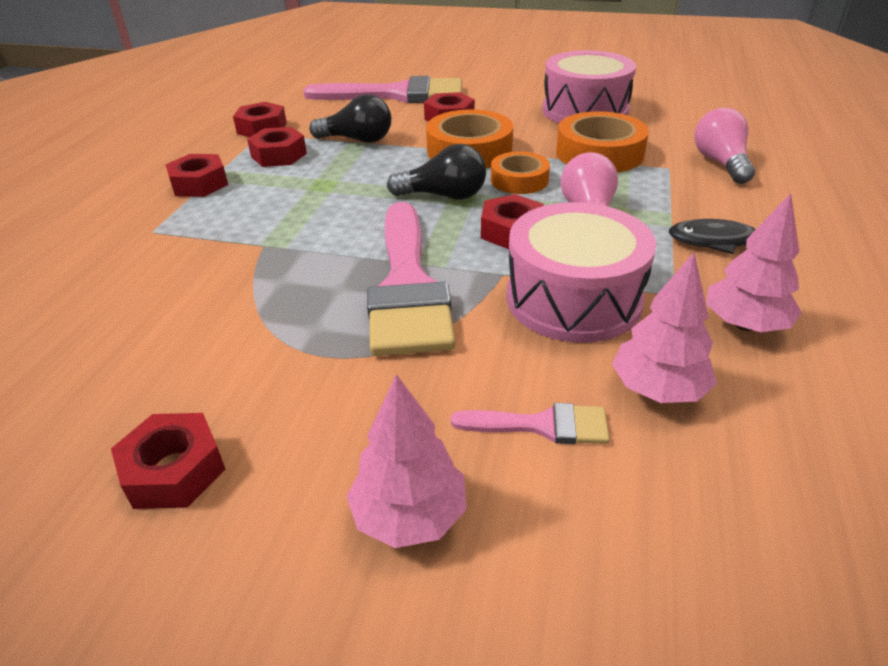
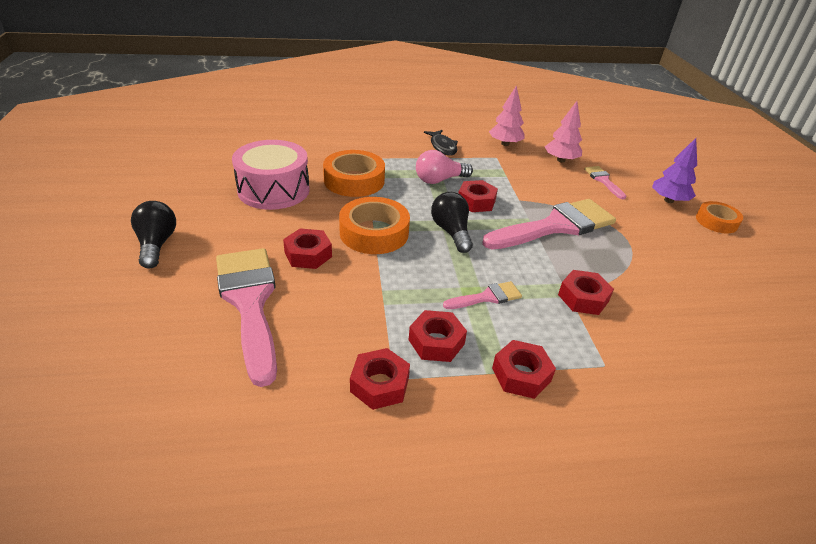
camera: 115 degrees left, 0 degrees up
(174, 470) = (721, 257): red nut -> red nut (583, 298)
(309, 191) = (487, 297): none -> pink brush
(357, 140) = (379, 299): black light bulb -> black light bulb (157, 244)
(409, 515) = (668, 200): pink tree -> purple tree
(519, 180) = (411, 206): orange tape -> orange tape (716, 222)
(573, 299) = (522, 179): pink drum -> none
(720, 163) = (350, 143): pink light bulb -> none

